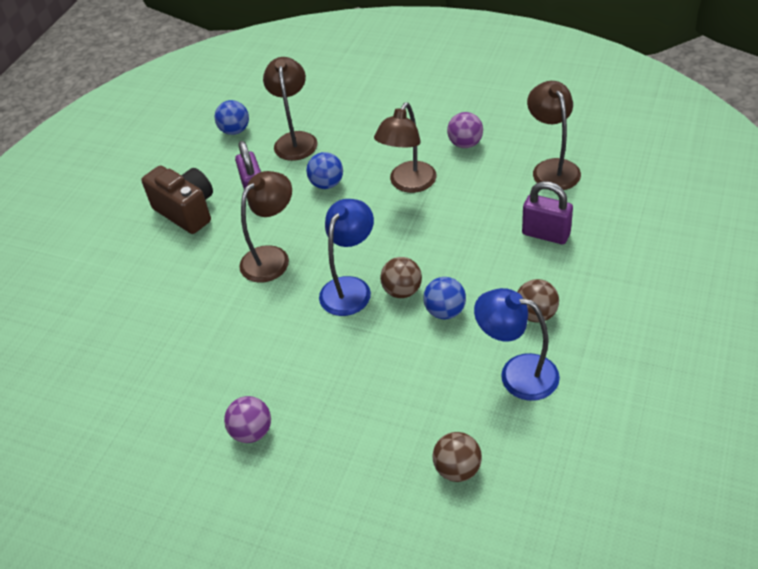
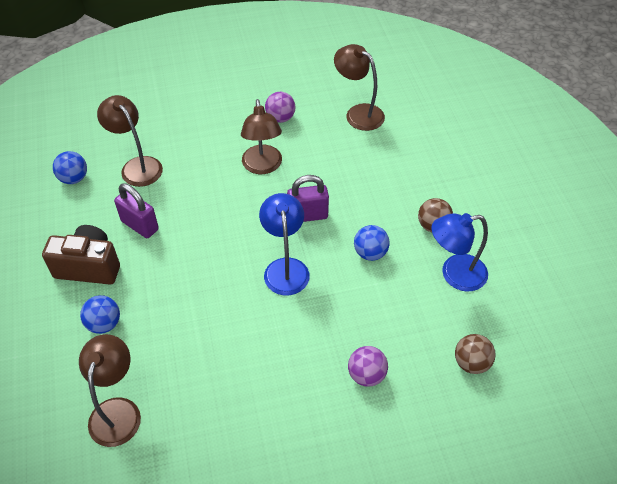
camera: 40 degrees left, 5 degrees up
(252, 432) = (303, 419): purple ball -> purple ball (366, 375)
(272, 257) = (200, 272): brown lamp -> brown lamp (117, 410)
(327, 184) = (196, 192): blue ball -> blue ball (104, 324)
(402, 291) = (326, 252): brown ball -> none
(546, 234) = (393, 164): purple padlock -> purple padlock (307, 215)

